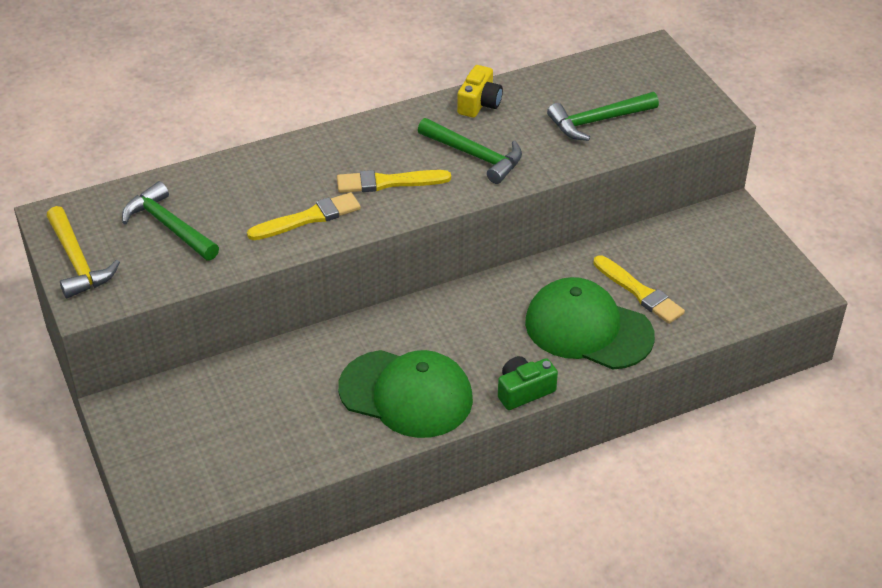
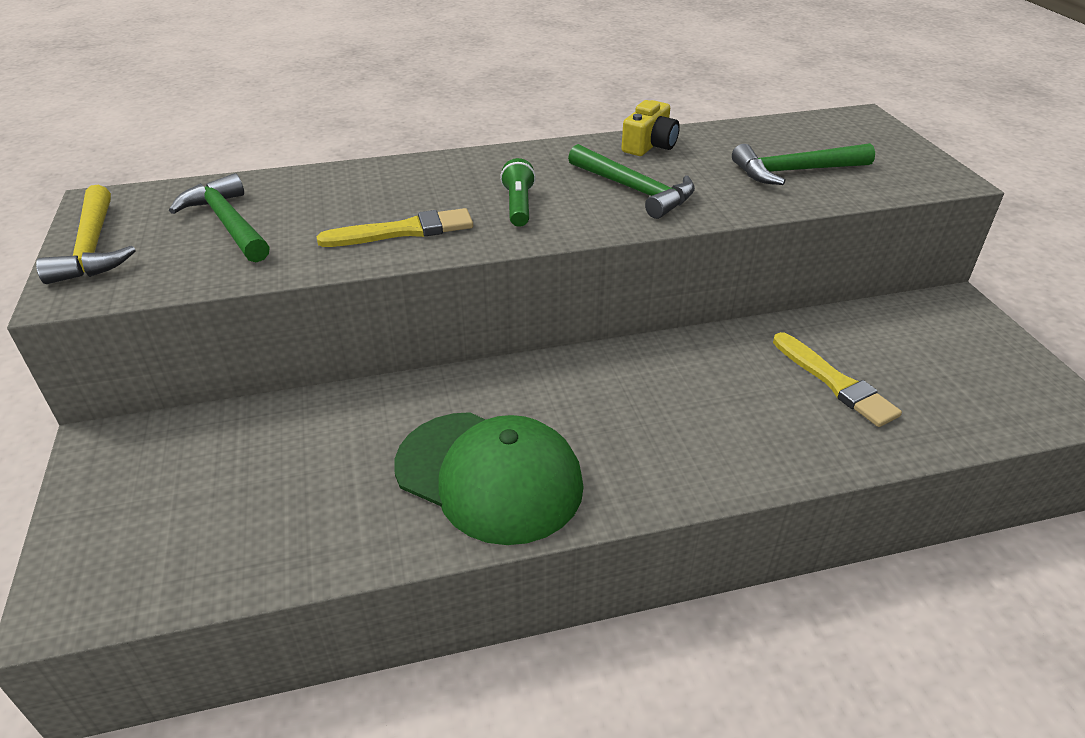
camera: 10 degrees right, 5 degrees down
(388, 182) = (518, 205): yellow brush -> green flashlight
(524, 391) = (660, 494): green camera -> none
(588, 329) = (761, 420): green cap -> none

